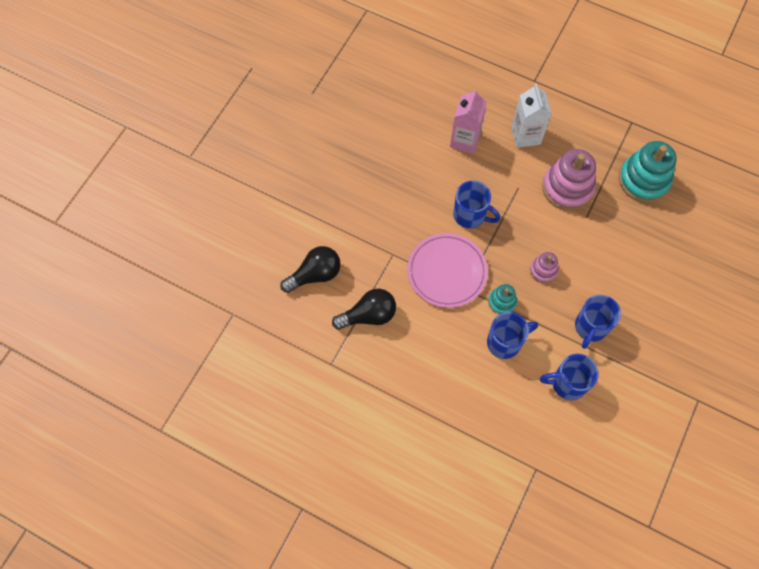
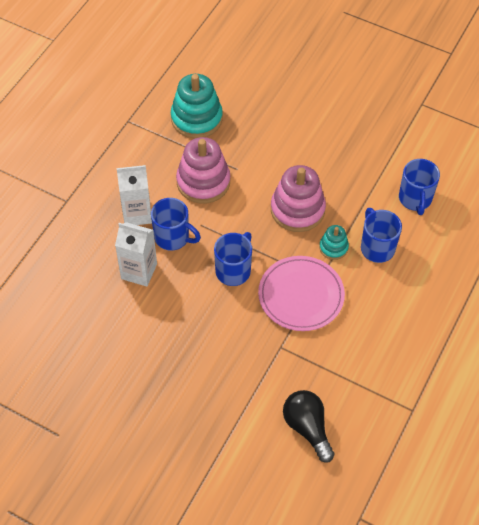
camera: 90 degrees left, 10 degrees down
(368, 315) = (354, 372): black light bulb -> none
(465, 140) = (139, 271): pink carton -> white carton
(543, 270) = (297, 210): pink stacking toy -> pink stacking toy, size x1.92
(590, 327) = (357, 176): blue mug -> blue mug (173, 237)

